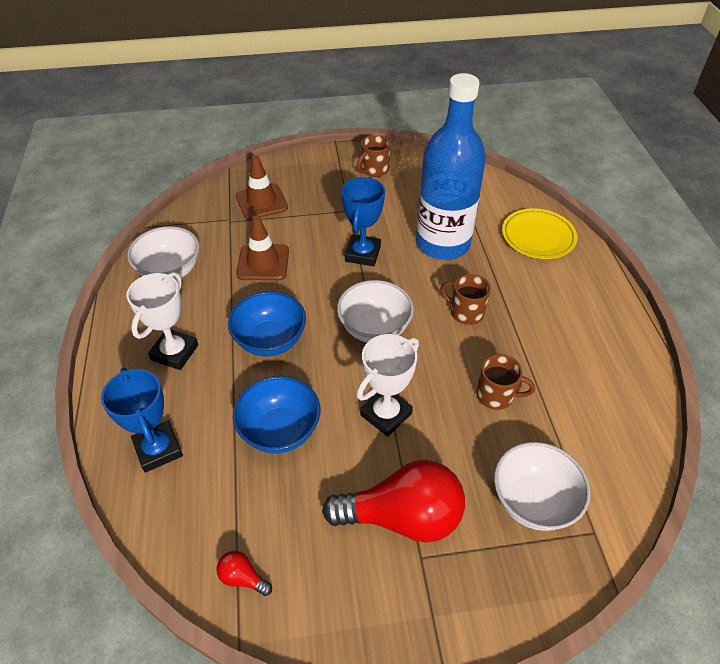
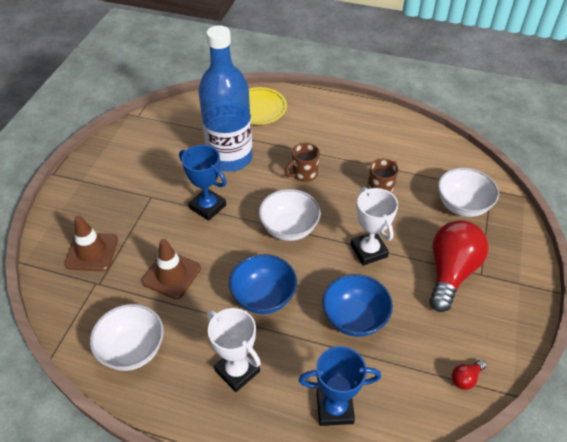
camera: 65 degrees left, 0 degrees up
(374, 170) = (115, 163): brown mug -> none

